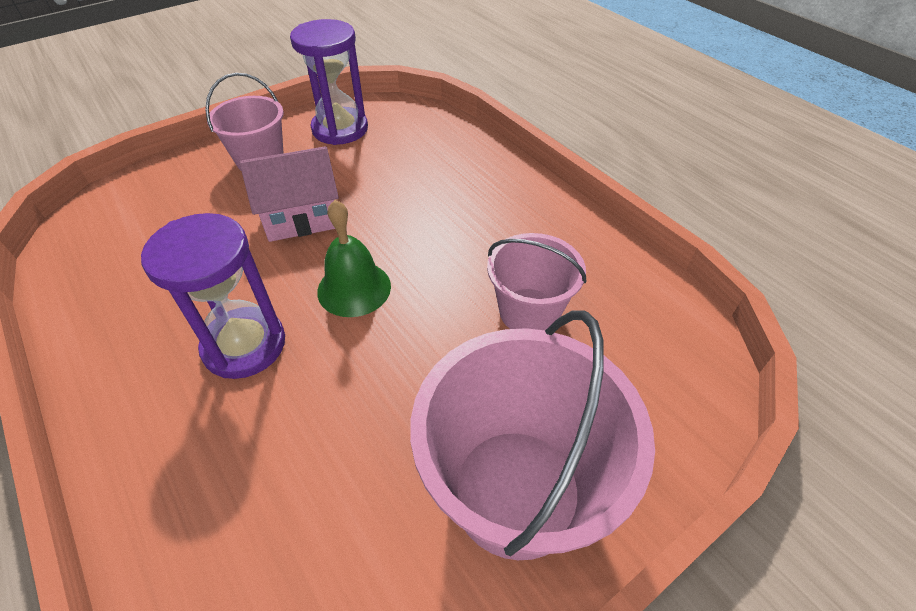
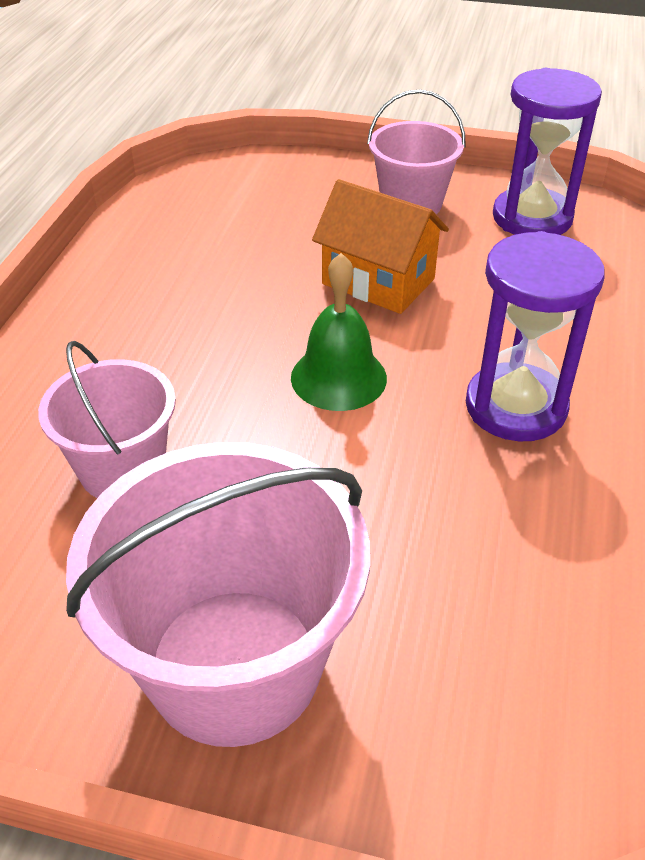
camera: 50 degrees right, 5 degrees down
(244, 345) = (194, 355): purple hourglass -> purple hourglass (515, 406)
(302, 218) = (378, 281): pink house -> orange house
(529, 311) = (478, 534): pink bucket -> pink bucket (122, 469)

